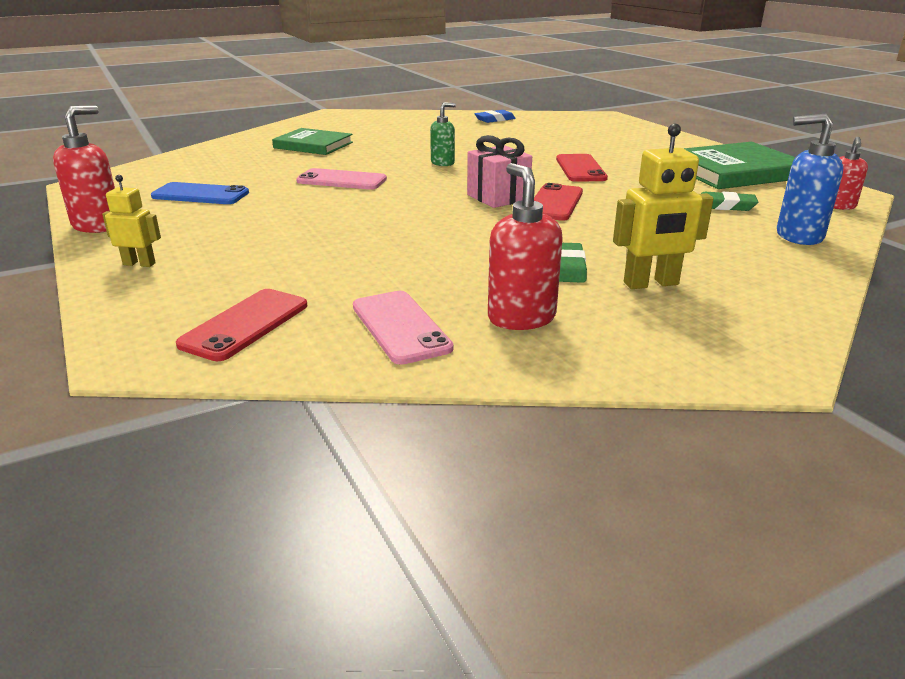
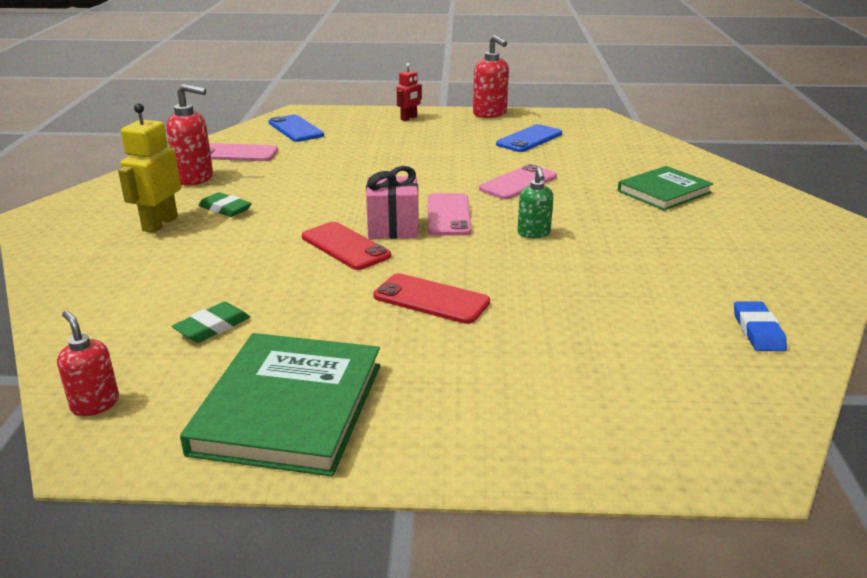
camera: 120 degrees right, 0 degrees up
(139, 264) = (409, 118): yellow robot -> red robot
(245, 324) = (296, 129): red phone -> blue phone
(445, 187) = (448, 215): none -> pink phone
(798, 236) = (101, 323): blue soap dispenser -> none

